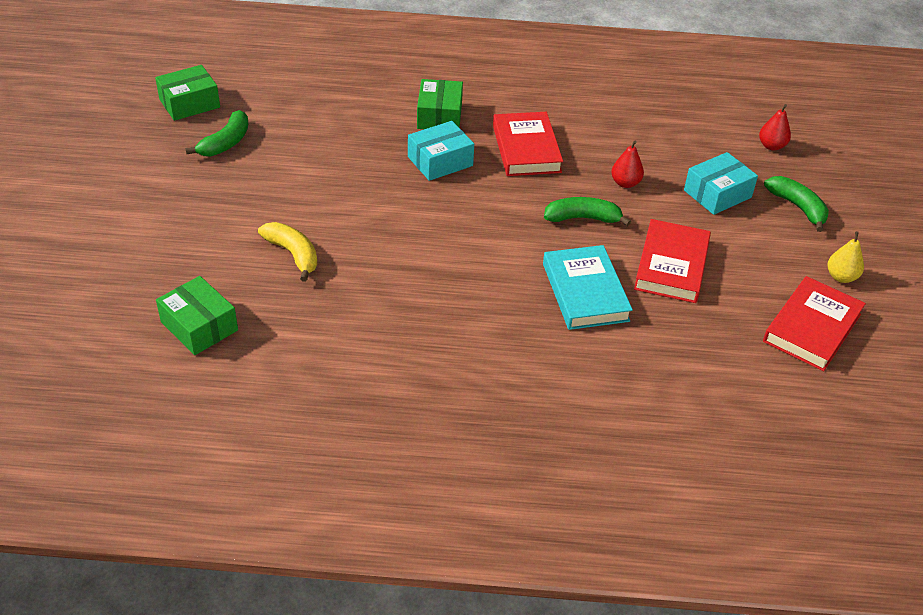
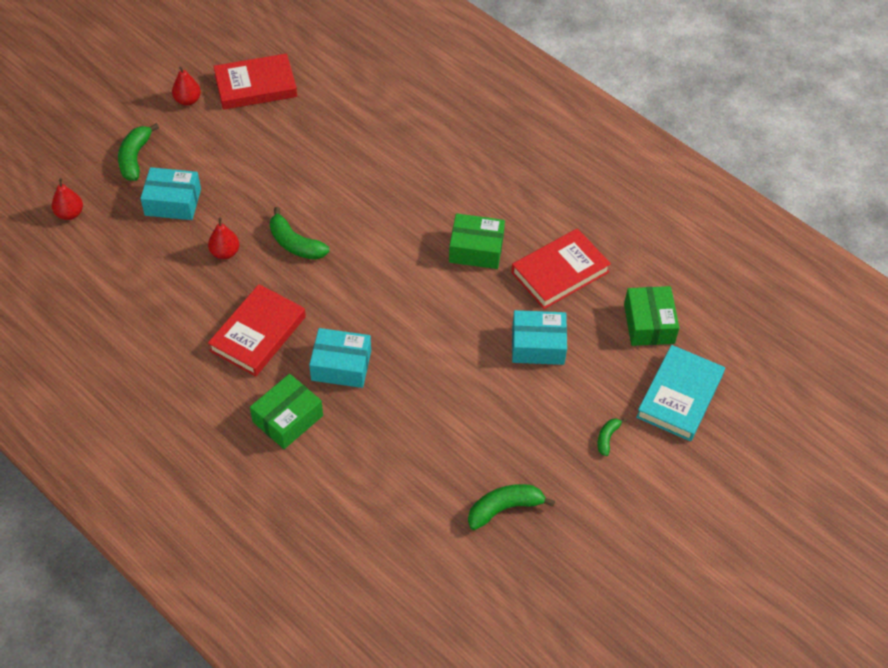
camera: 140 degrees left, 10 degrees up
(175, 220) = (607, 438): none -> green banana
(189, 103) = (501, 592): green box -> green box (476, 249)
(293, 254) = (538, 345): yellow banana -> turquoise box
(585, 292) = (363, 190): turquoise book -> turquoise book (679, 396)
(671, 265) = (283, 173): red book -> red book (560, 272)
(841, 277) = (188, 100): yellow pear -> red pear

